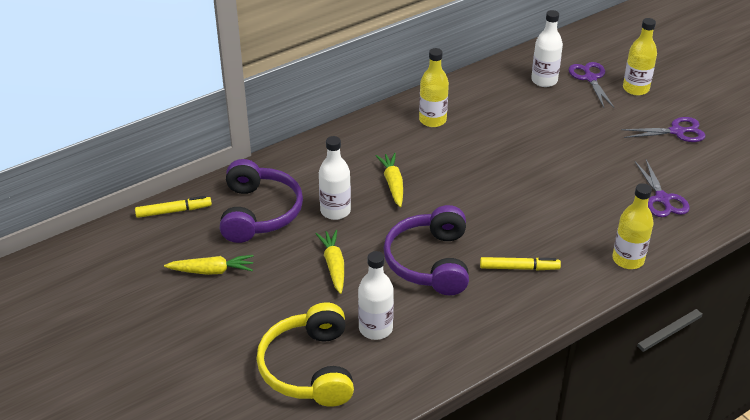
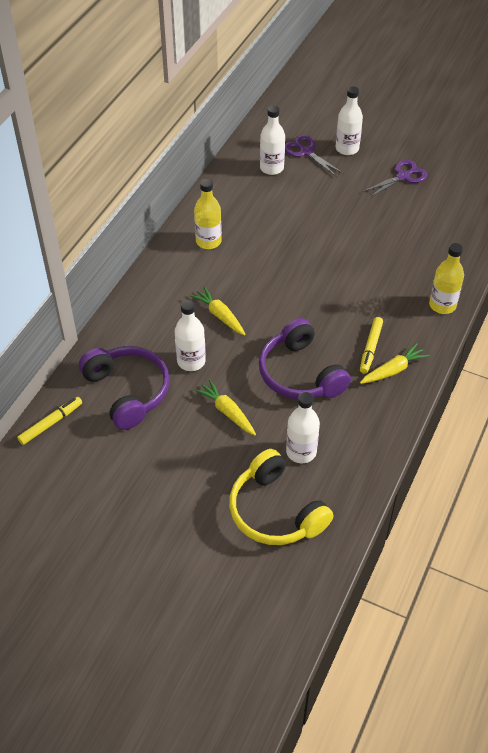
camera: 30 degrees left, 10 degrees up
(212, 271) = (129, 464): yellow carrot -> yellow carrot (393, 370)
(519, 268) = (370, 348): yellow marker -> yellow marker turned 135 degrees clockwise
(635, 89) = (347, 149): yellow bottle -> white bottle
(662, 199) = (431, 241): purple scissors -> none

